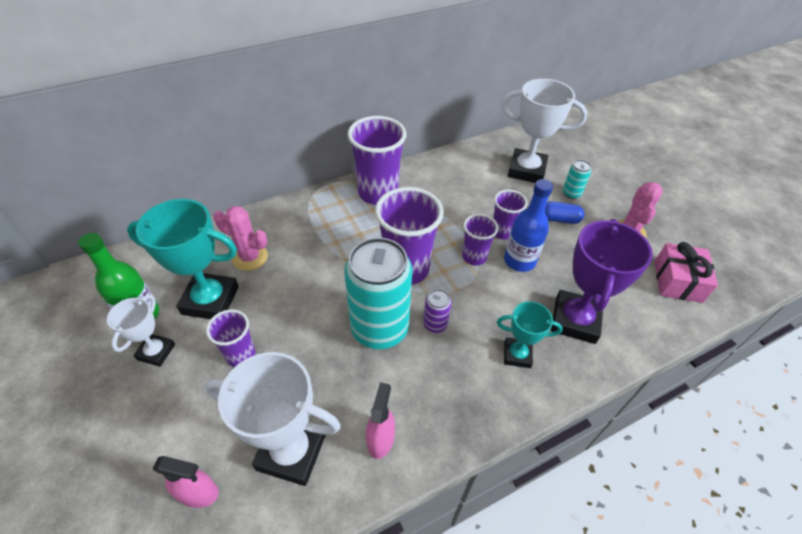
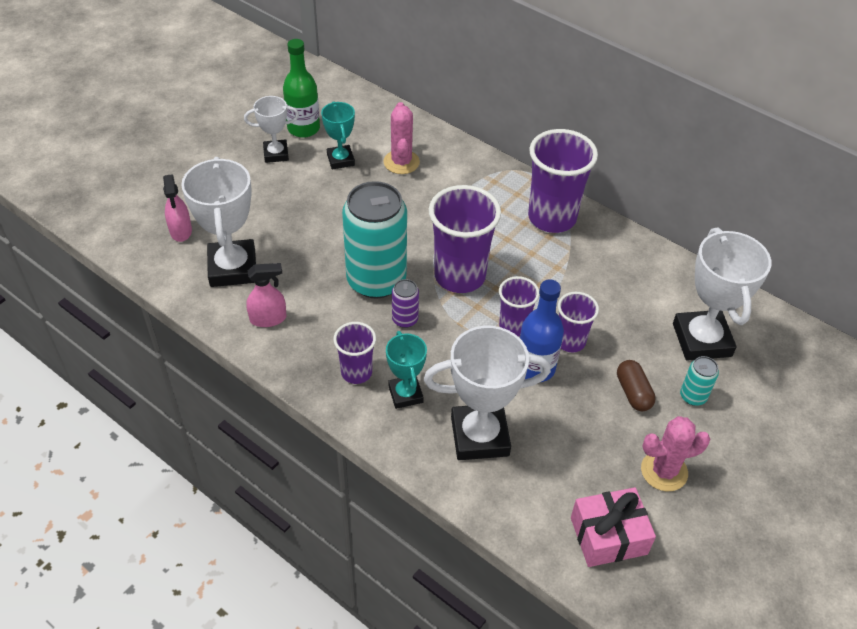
camera: 65 degrees right, 0 degrees up
(210, 300) = (340, 160): turquoise trophy -> turquoise trophy, size x0.57
(240, 355) = (299, 202): purple cup -> purple cup (356, 372)
(559, 219) = (633, 392): blue capsule -> brown capsule
(575, 320) = (479, 436): purple trophy -> white trophy

